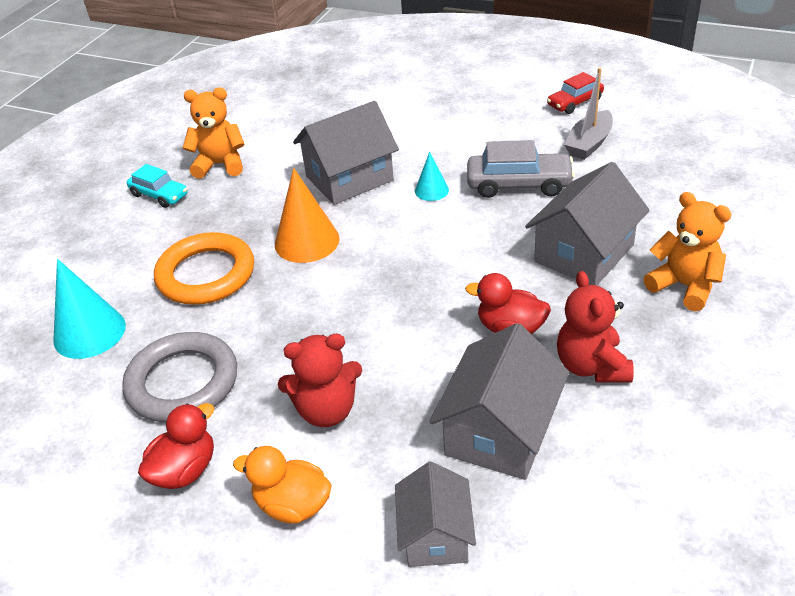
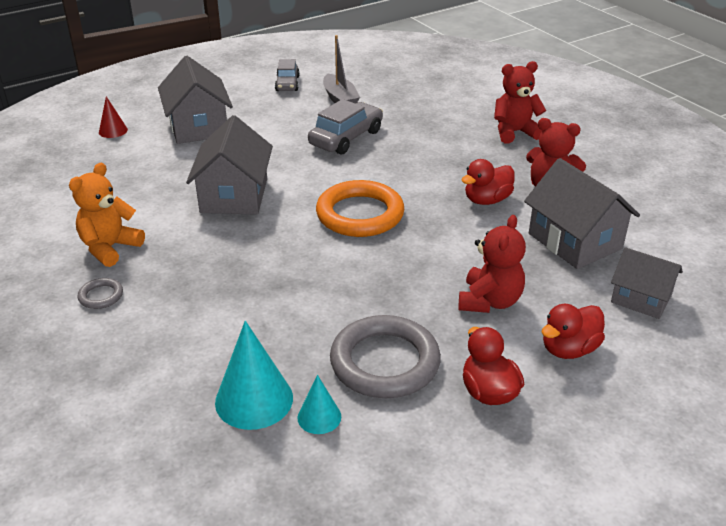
camera: 60 degrees left, 5 degrees down
(159, 195) = (101, 296): turquoise car -> grey ring
(206, 274) = (259, 306): orange ring -> orange ring (360, 214)
(293, 505) = (569, 349): orange duck -> red duck
(307, 241) = (286, 242): orange cone -> none
(379, 73) = (113, 131): none -> red cone
(431, 190) = (303, 170): turquoise cone -> turquoise cone (319, 417)
(575, 103) = (287, 84): red car -> grey car
(584, 253) = (447, 147): grey house -> grey house (198, 126)
(684, 286) = (514, 132): orange teddy bear -> red teddy bear

